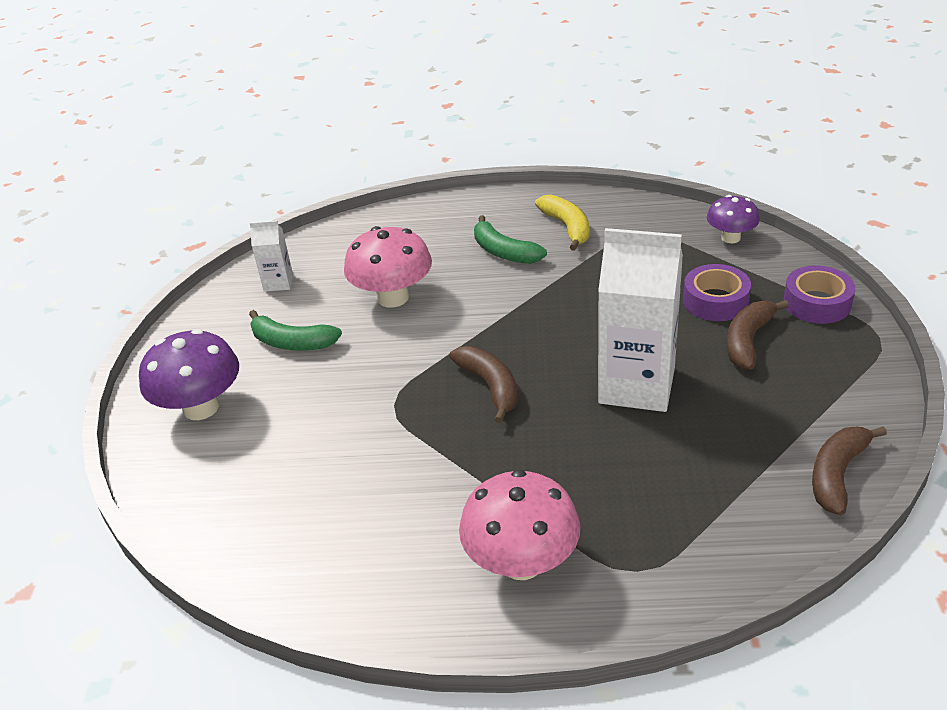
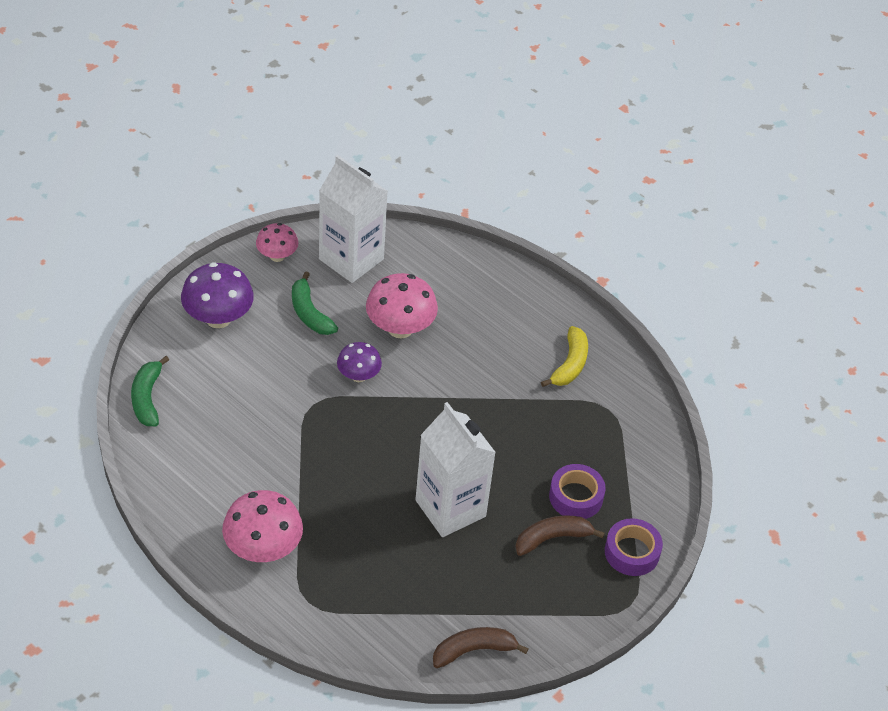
camera: 35 degrees right, 10 degrees up
(201, 325) = (277, 256): none -> pink mushroom
(278, 283) = (351, 259): white carton -> white carton, size x2.13
(490, 386) = (375, 438): brown banana -> none
(504, 252) = (506, 349): green banana -> green banana (147, 398)
(730, 238) = (657, 462): purple mushroom -> purple mushroom (358, 375)

